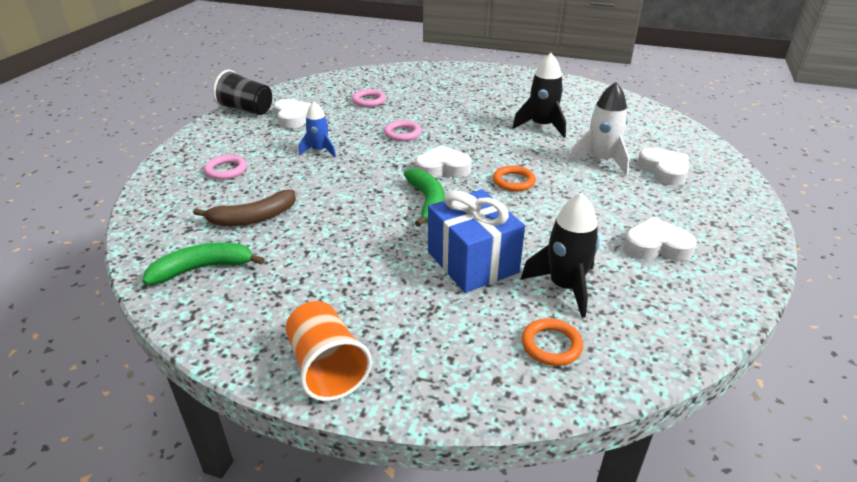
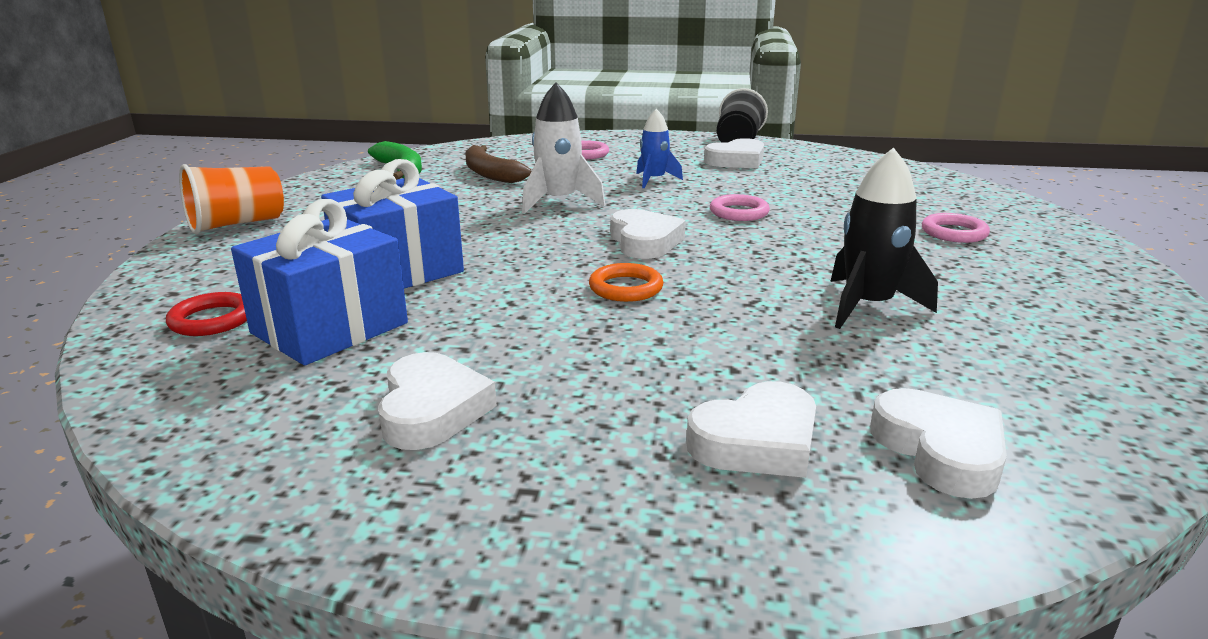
camera: 80 degrees right, 10 degrees down
(369, 101) = (832, 187): pink ring -> pink ring (954, 233)
(427, 202) = (544, 239): green banana -> none
(551, 345) = (212, 320): orange ring -> red ring
(565, 287) = (330, 328): black rocket -> blue gift
(600, 161) = (754, 364): white rocket -> white rocket (559, 202)
(661, 139) = (940, 450): none -> white heart

